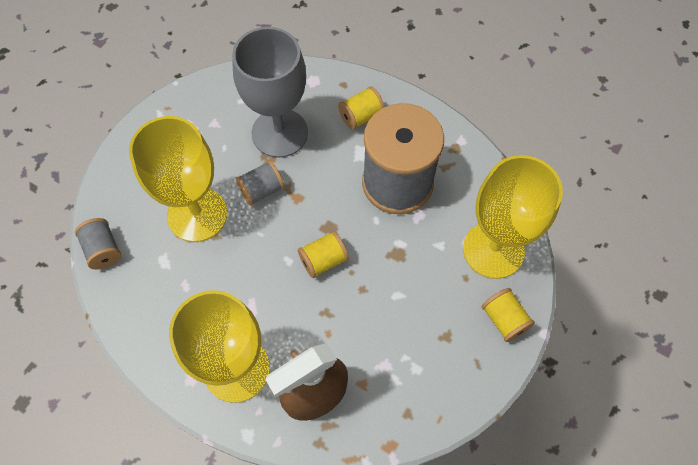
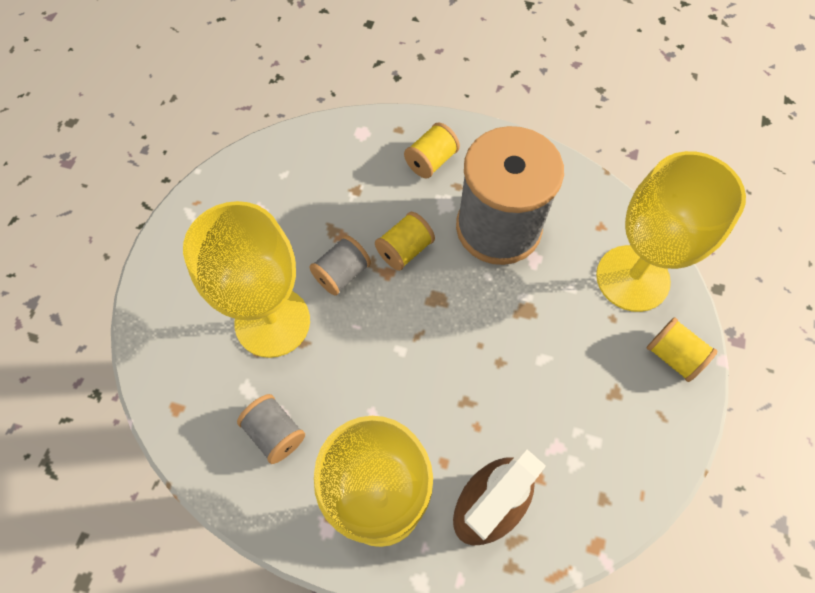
camera: 15 degrees left, 0 degrees up
(103, 250) = (166, 395): grey spool -> grey spool (275, 433)
(279, 133) = (342, 201): grey goblet -> none
(323, 260) = (443, 339): yellow spool -> yellow spool (404, 250)

